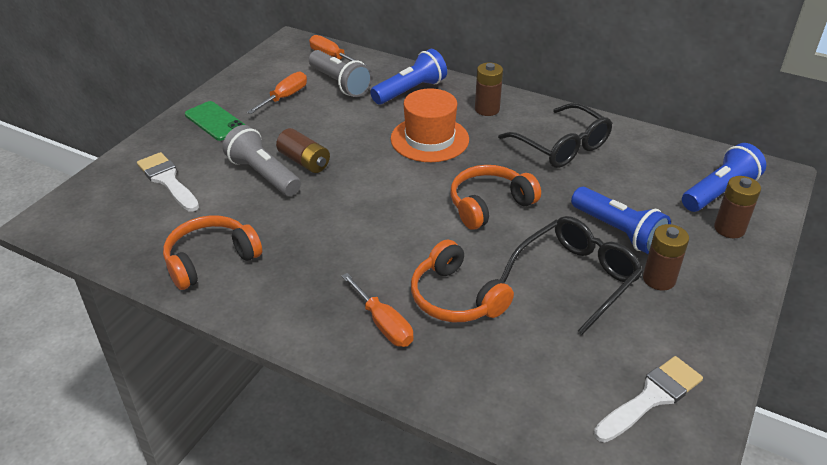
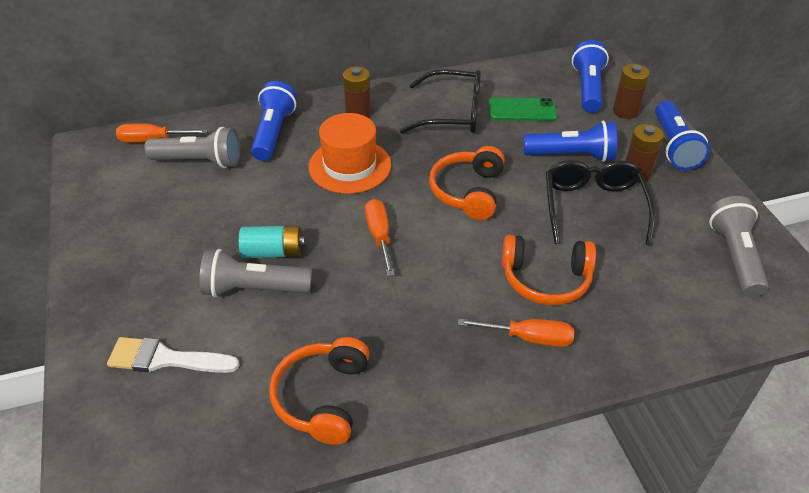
camera: 45 degrees left, 5 degrees up
(215, 121) = (126, 270): green phone -> green phone (522, 110)
(285, 97) = (164, 204): orange screwdriver -> orange screwdriver (379, 236)
(304, 161) = (273, 252): brown battery -> turquoise battery
(651, 397) = (734, 256): white brush -> grey flashlight
(734, 282) = (673, 146): none -> blue flashlight

